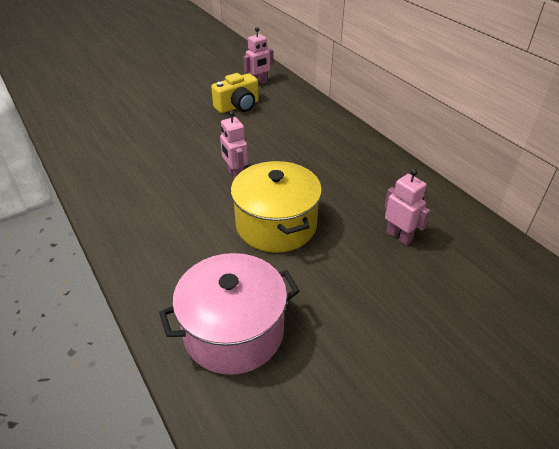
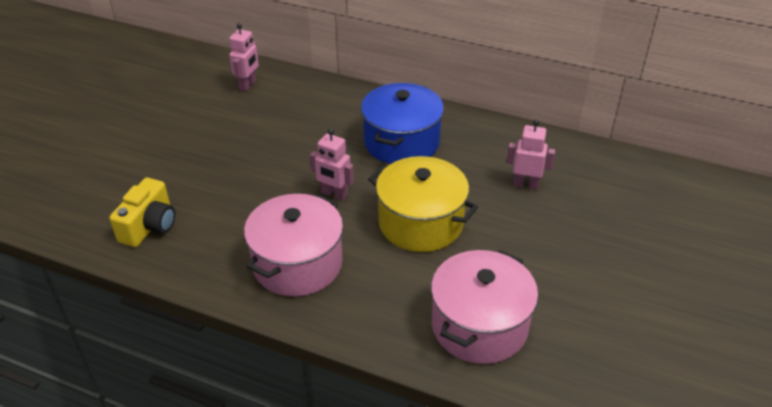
camera: 35 degrees left, 0 degrees up
(157, 211) = (297, 264): none -> pink pot
(238, 106) = (255, 120): yellow camera -> yellow camera (149, 226)
(326, 160) = (401, 142): none -> blue pot

